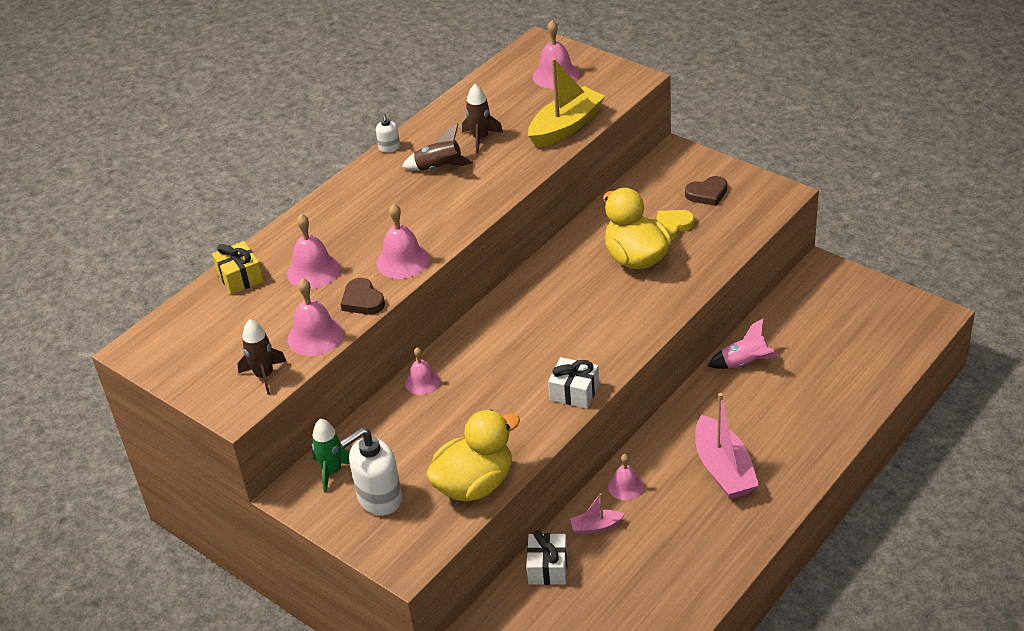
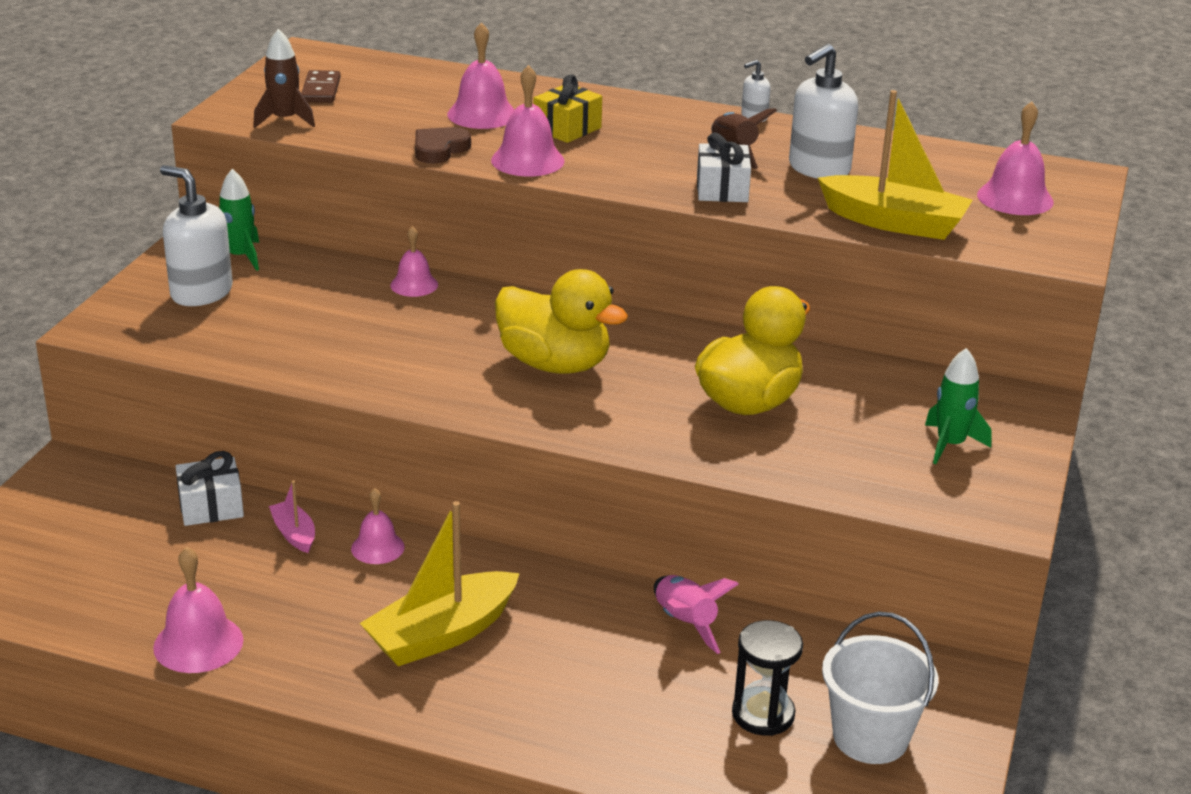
camera: 65 degrees right, 10 degrees down
(218, 350) = (321, 90): none -> brown domino
(240, 277) = (451, 79): yellow gift -> yellow gift (567, 129)
(315, 336) = (363, 134): pink bell -> pink bell (198, 643)
(475, 484) = (239, 350): yellow duck -> yellow duck (555, 364)
(480, 139) = (818, 169): brown rocket -> white soap dispenser
(574, 392) = (436, 395): white gift -> white gift (722, 189)
(672, 227) = (845, 424): yellow heart -> none
(707, 194) = (950, 445): brown heart -> green rocket
(723, 469) = (442, 634): pink boat -> yellow boat
(829, 351) = (763, 714): none -> black hourglass
(857, 316) = (870, 737): none -> white bucket

